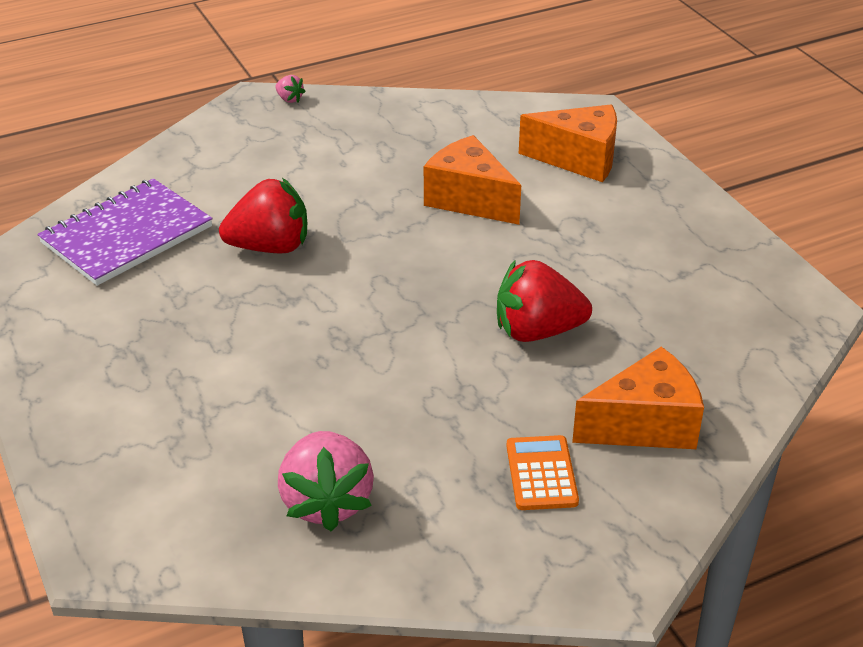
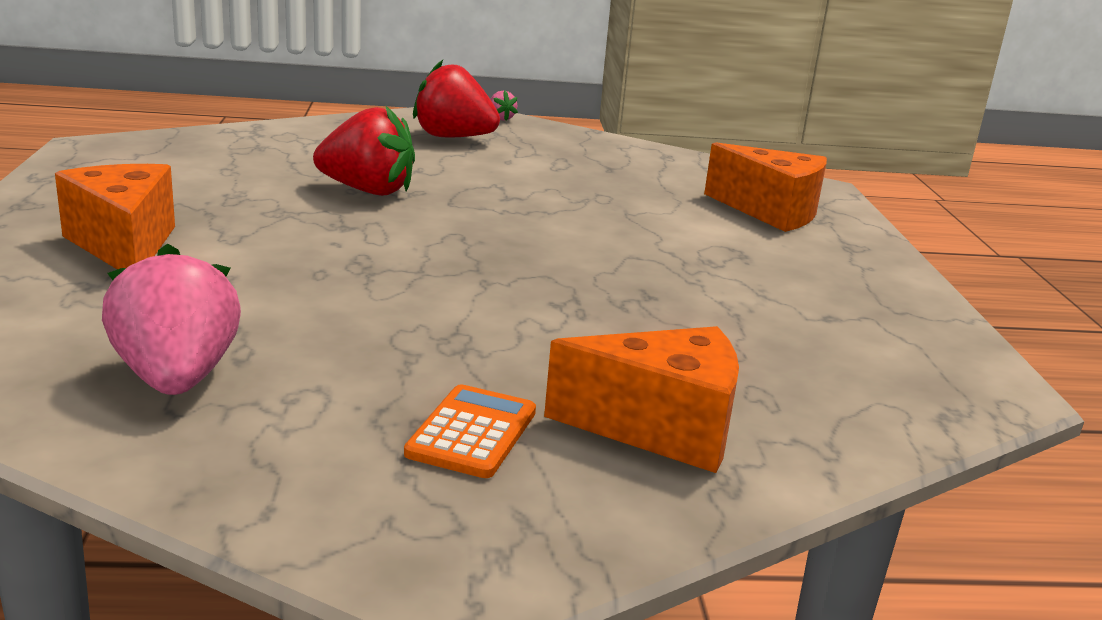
camera: 20 degrees right, 15 degrees down
(127, 235) = (241, 154): purple notebook -> none
(326, 502) = (176, 378): pink strawberry -> pink strawberry turned 150 degrees clockwise
(469, 199) = (616, 209): orange cheese -> orange cheese (124, 245)
(537, 331) = (596, 315): red strawberry -> red strawberry (453, 137)

